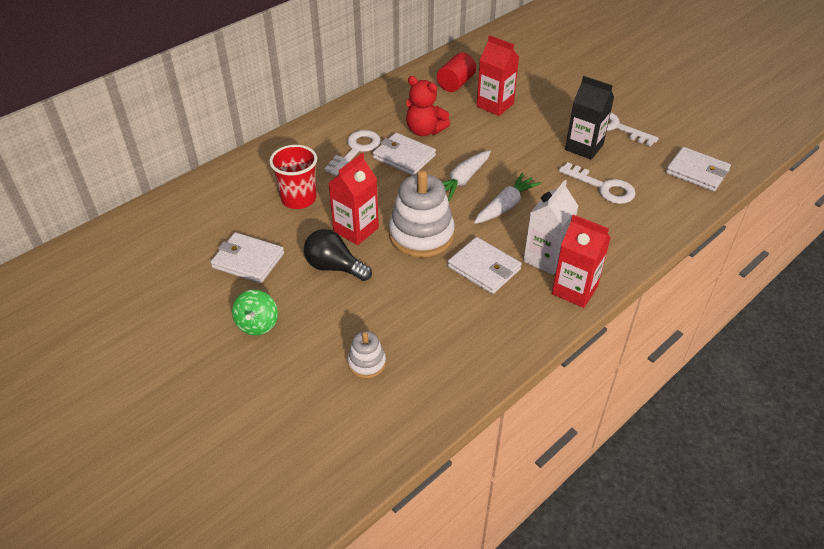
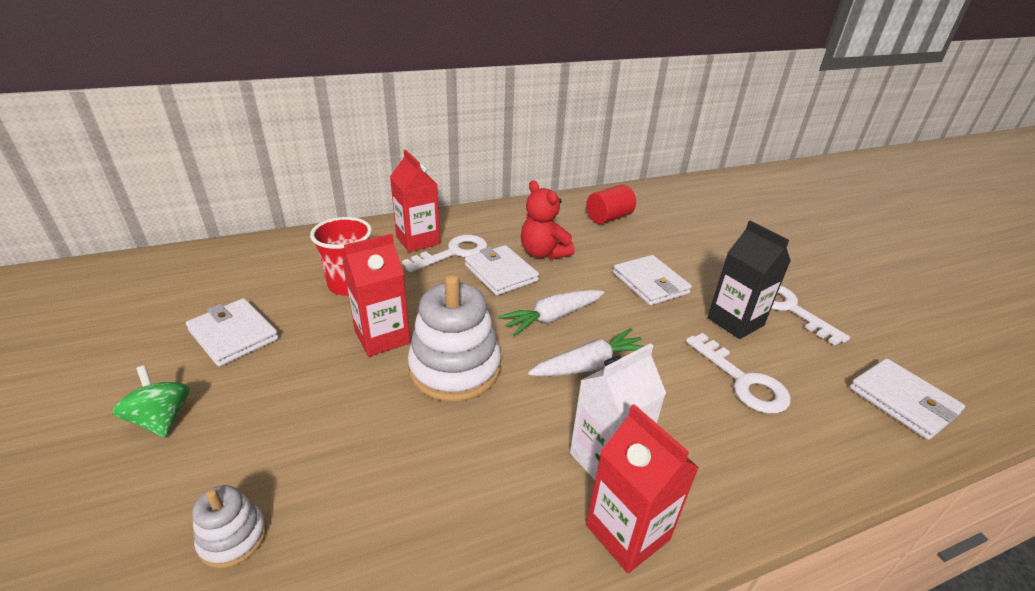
camera: 20 degrees right, 10 degrees down
(257, 324) = (162, 419): green spinning top -> green spinning top turned 120 degrees clockwise
(334, 267) = (318, 375): black light bulb -> none
(484, 268) = (507, 443): white wallet -> white wallet (650, 283)
(495, 105) = (642, 248): red carton -> red carton (418, 240)

